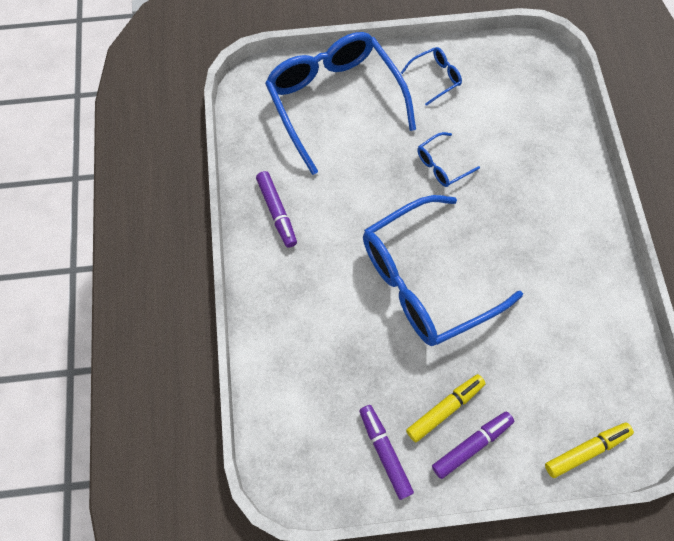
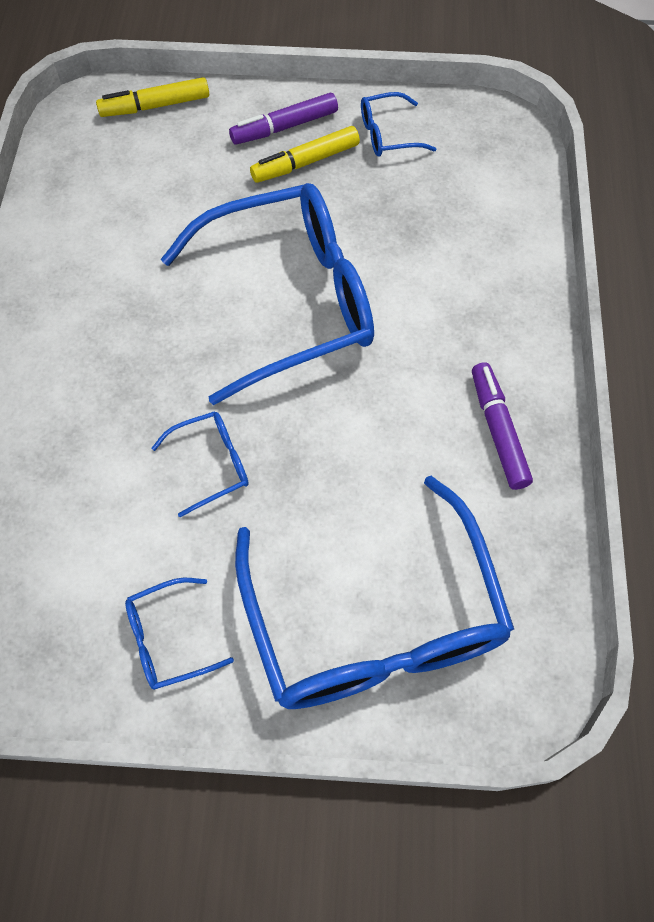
camera: 170 degrees left, 5 degrees down
(385, 452) = (387, 134): purple marker -> blue glasses

